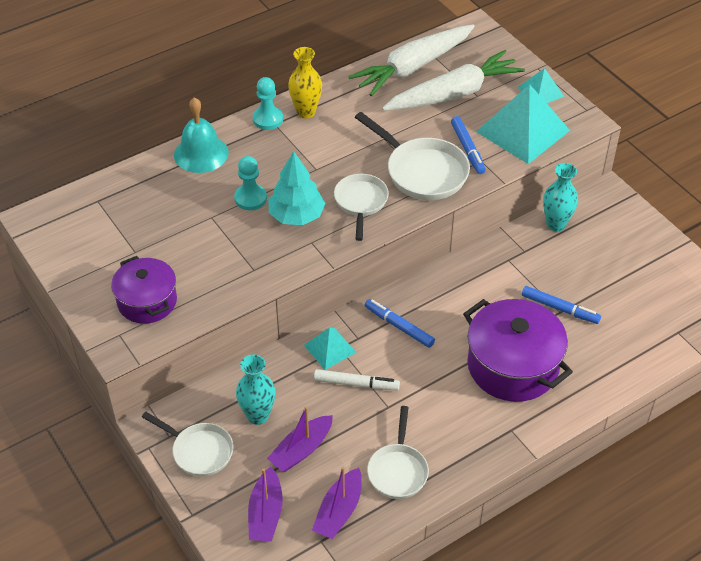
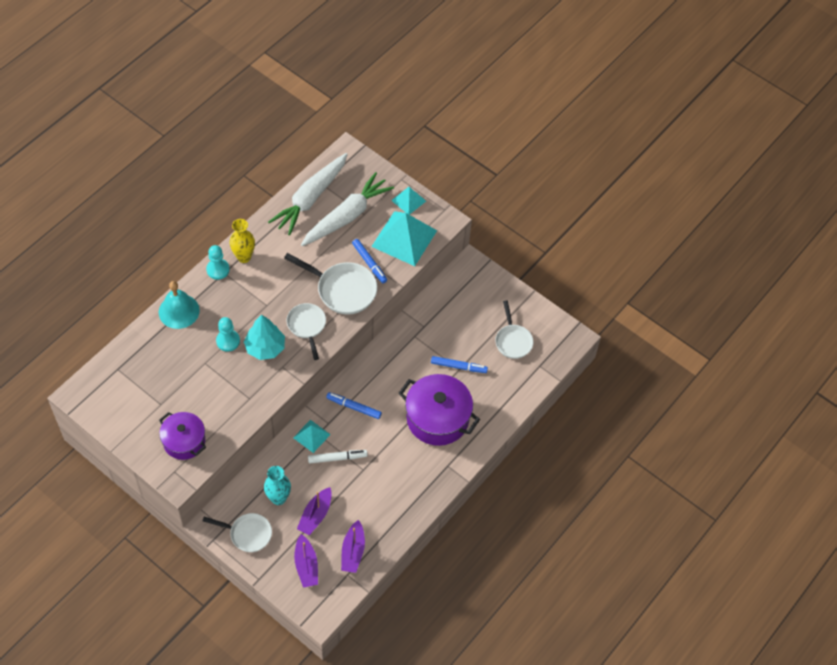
camera: 20 degrees left, 10 degrees up
(398, 470) = (382, 513): white pan -> white pan (513, 341)
(556, 224) = (440, 299): turquoise vase -> none

